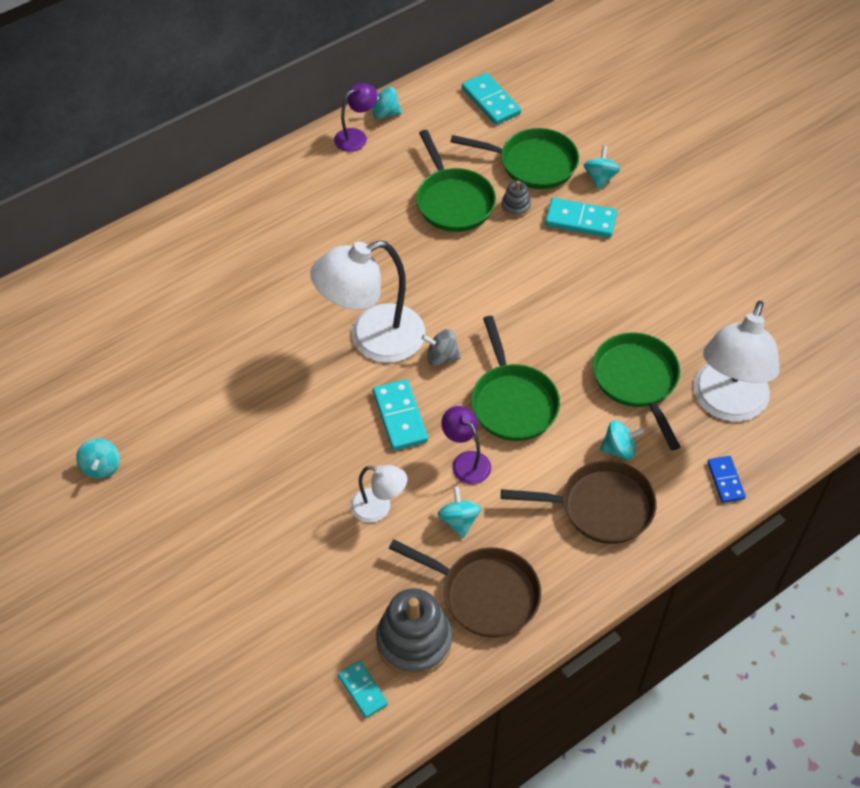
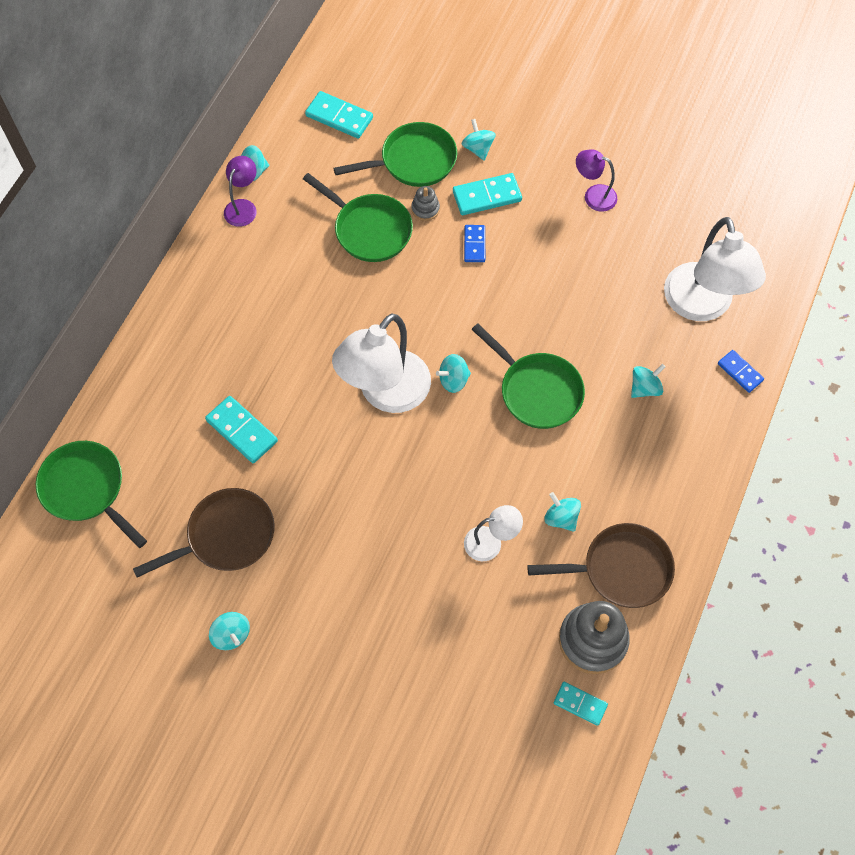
camera: 30 degrees left, 10 degrees up
(400, 417) = (455, 452): turquoise domino -> turquoise domino (242, 431)
(441, 357) = (453, 380): grey spinning top -> turquoise spinning top
(466, 461) = (533, 463): purple lamp -> purple lamp (593, 195)
(540, 255) = (474, 245): none -> blue domino
(600, 507) = (661, 446): brown pan -> brown pan (225, 536)
(637, 381) = (622, 321): green pan -> green pan (87, 489)

